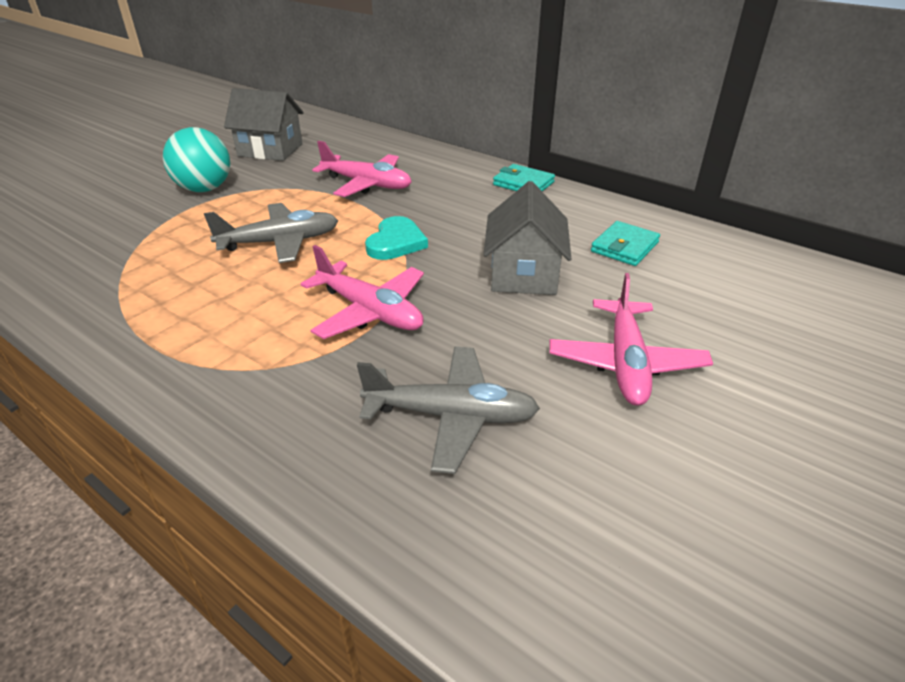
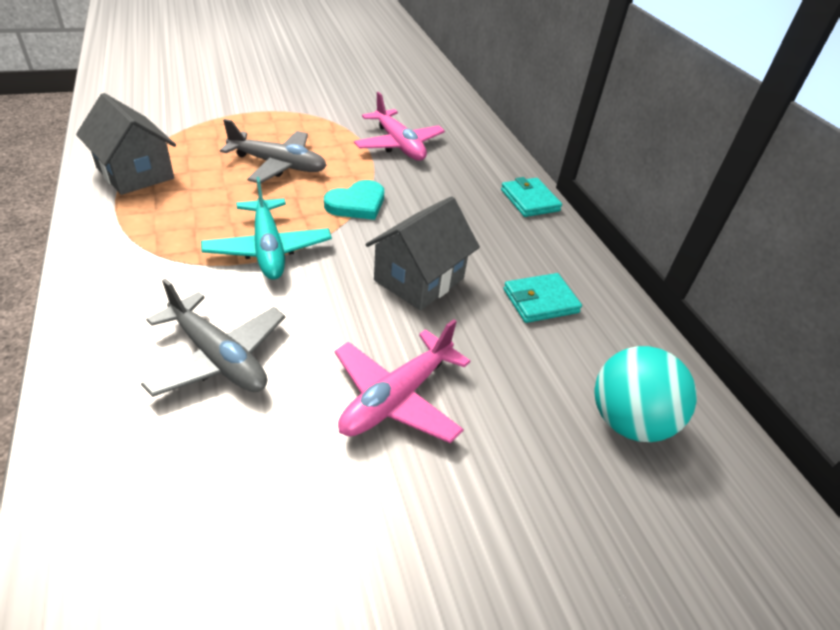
camera: 30 degrees right, 5 degrees up
(205, 189) = (282, 100): turquoise ball -> turquoise ball (628, 421)
(270, 150) = (365, 86): grey house -> grey house (135, 173)
(370, 311) = (268, 249): pink plane -> turquoise plane

